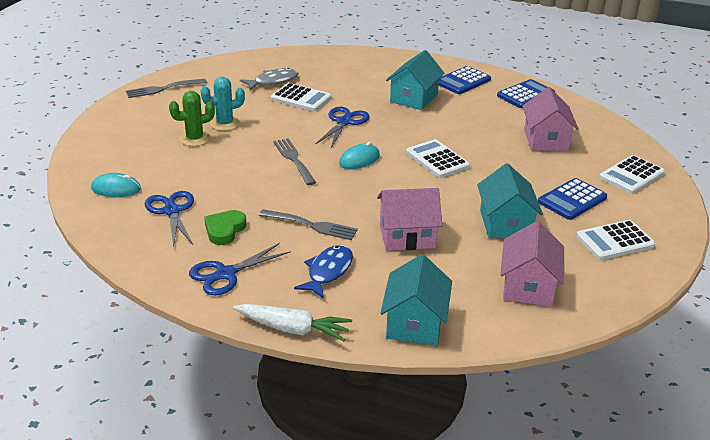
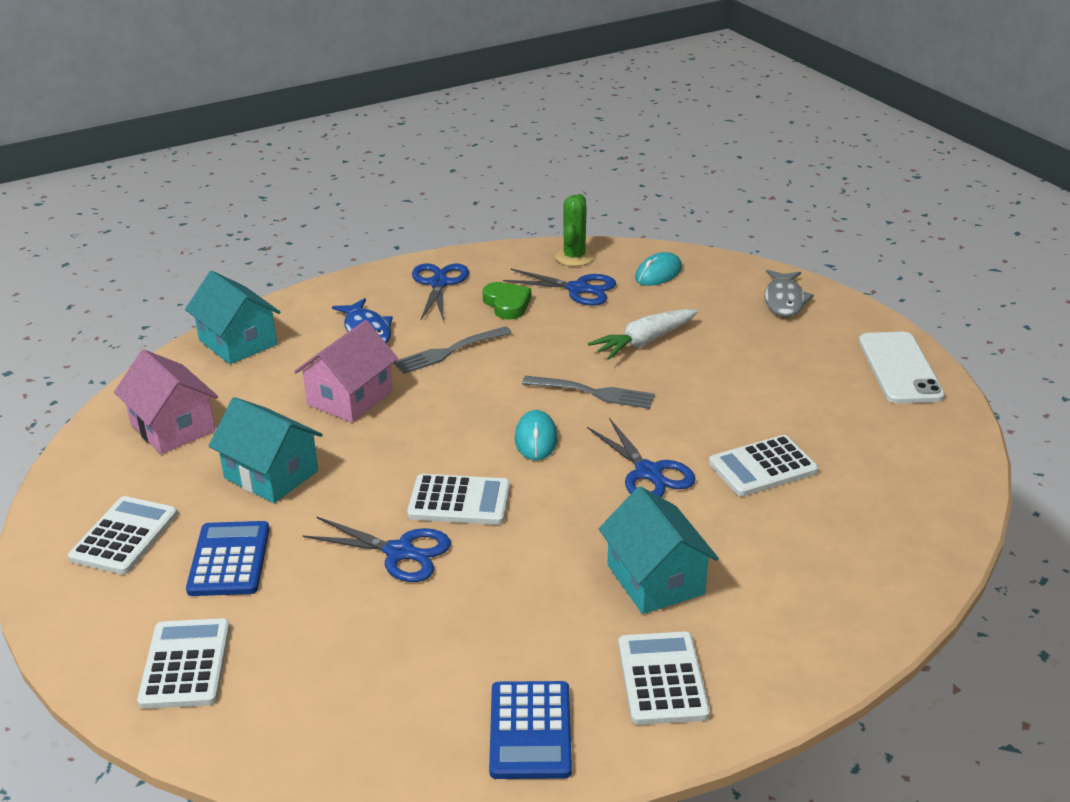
camera: 130 degrees right, 0 degrees up
(163, 88) = (899, 368): grey fork -> white phone
(195, 139) = (723, 346): green cactus -> green cactus (574, 257)
(225, 124) = (743, 379): turquoise cactus -> none
(273, 81) = (847, 465): grey fish -> grey fish (784, 300)
(293, 329) = (323, 287): white carrot -> white carrot (644, 342)
(463, 81) = (662, 679): blue calculator -> white calculator
(493, 159) = (399, 552): none -> blue scissors
(546, 140) = (375, 643): pink house -> none

